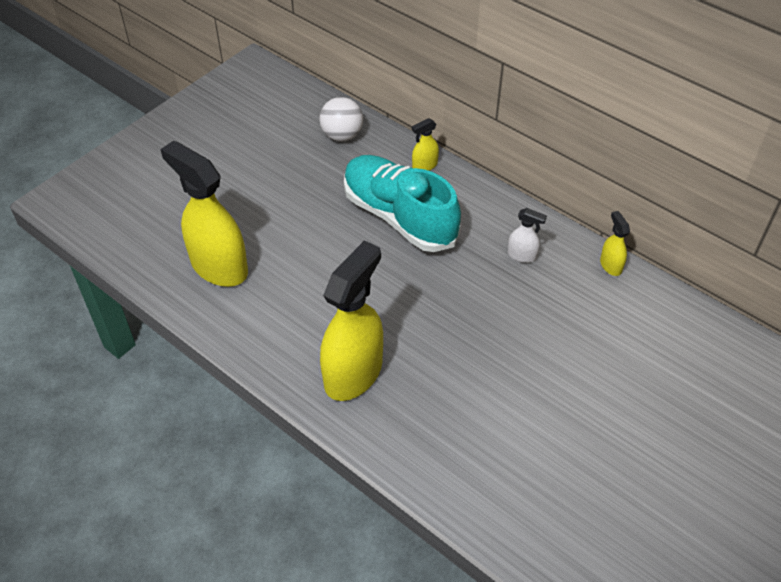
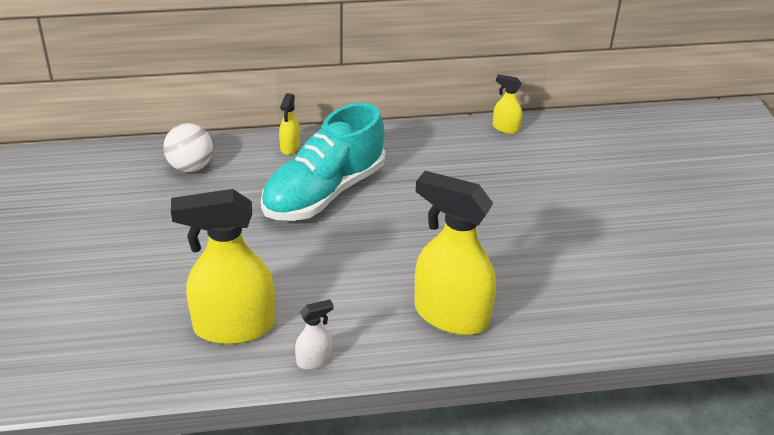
camera: 50 degrees left, 10 degrees down
(353, 373) = (450, 315): yellow spray bottle -> yellow spray bottle turned 45 degrees counterclockwise
(399, 217) = (324, 192): turquoise shoe -> turquoise shoe turned 45 degrees counterclockwise
(522, 255) = (445, 159): white spray bottle -> white spray bottle (314, 360)

